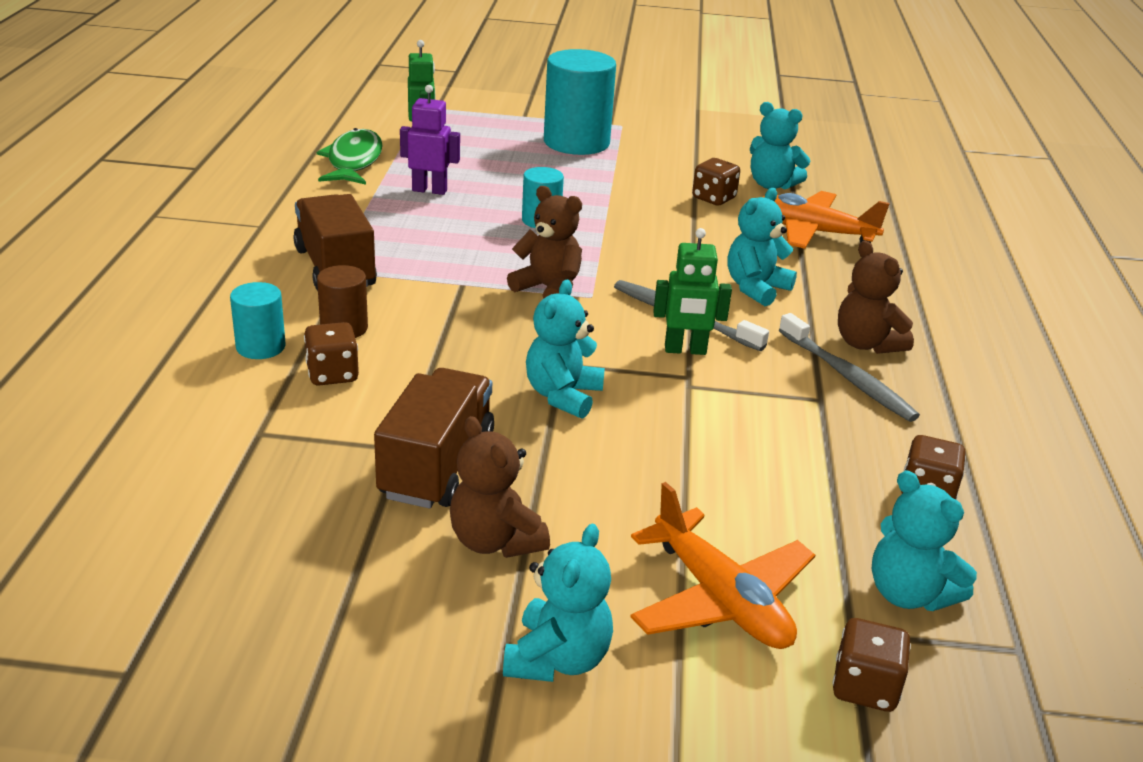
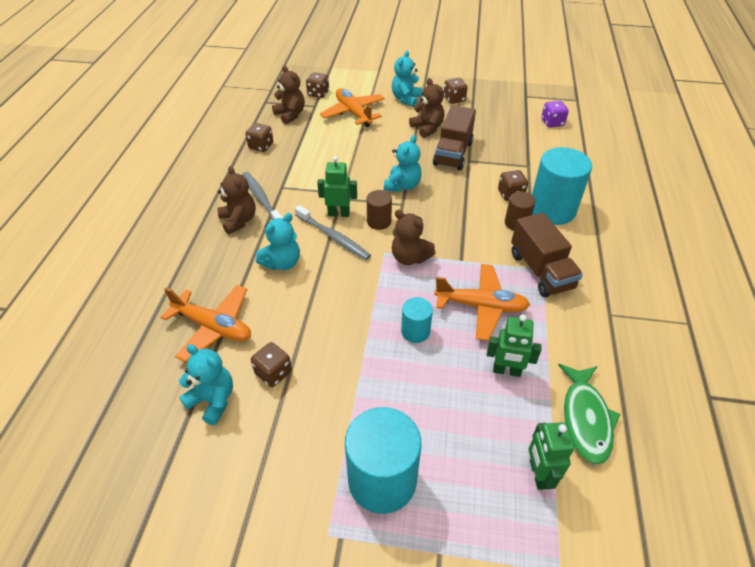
camera: 175 degrees left, 15 degrees up
(111, 557) = (552, 123): none -> purple dice
(260, 347) = (552, 209): turquoise cylinder -> turquoise cylinder, size x1.94
(391, 658) = (454, 99): none -> brown dice
(429, 190) = (506, 371): purple robot -> green robot
(444, 237) = (481, 306): none -> orange plane
(606, 336) = (379, 221): none -> brown cylinder
(908, 594) = (290, 115): turquoise teddy bear -> brown teddy bear

